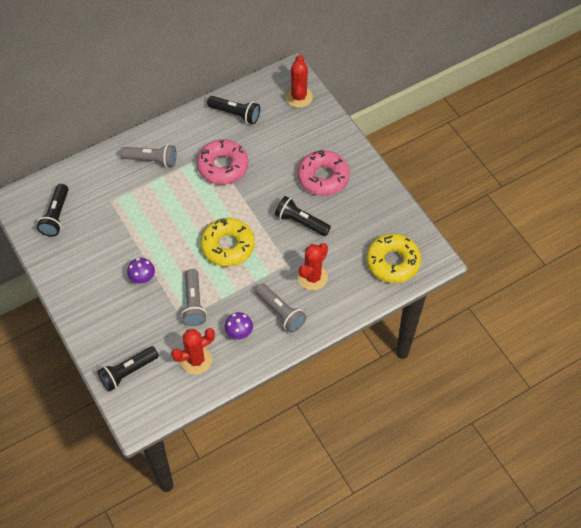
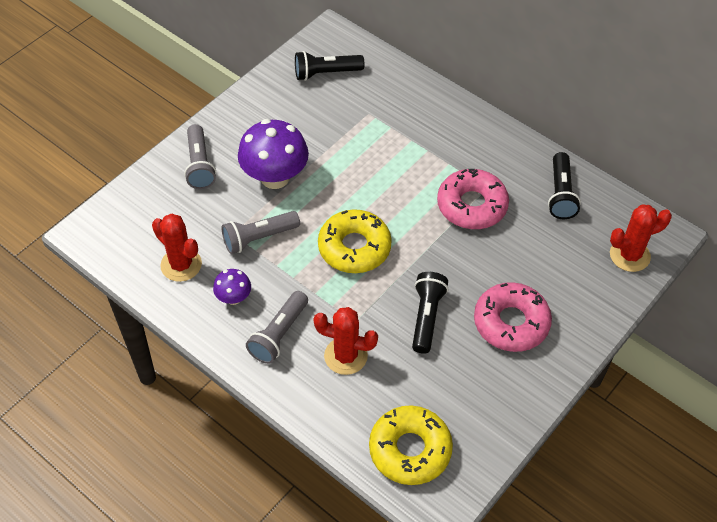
camera: 70 degrees right, 5 degrees down
(128, 372) = (145, 204): black flashlight -> none
(142, 278) = (275, 177): purple mushroom -> purple mushroom, size x1.99
(152, 160) = (445, 132): grey flashlight -> grey flashlight (200, 165)

